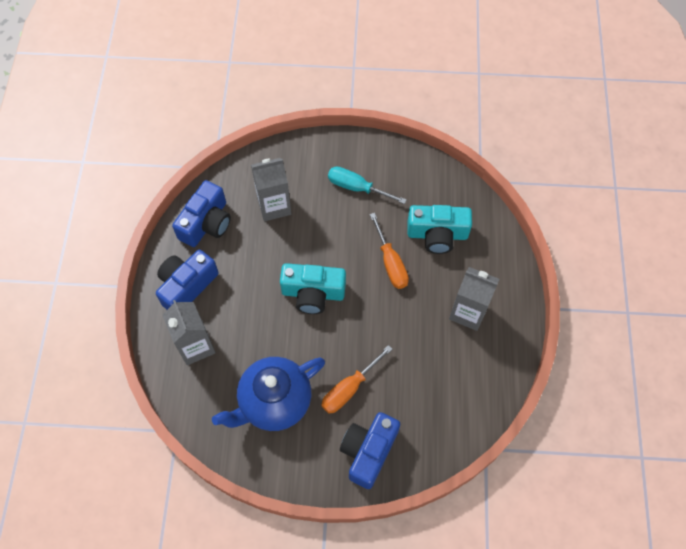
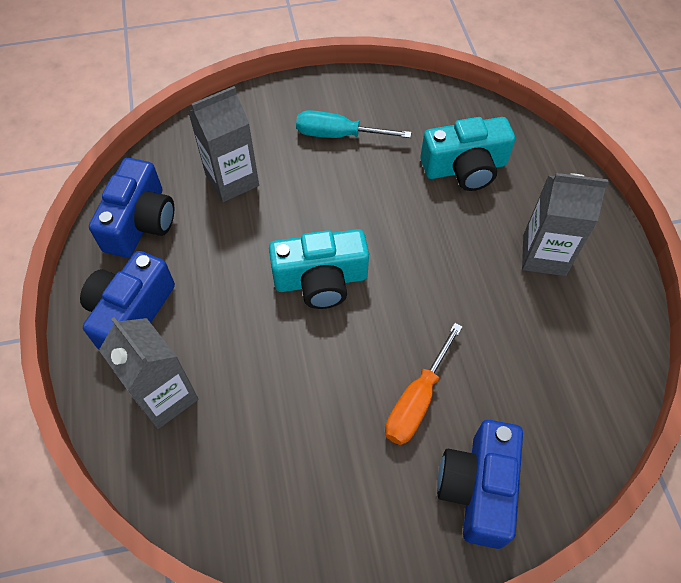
camera: 15 degrees left, 5 degrees down
(274, 402) = (309, 450): blue teapot -> none
(390, 262) = (415, 216): orange screwdriver -> none

